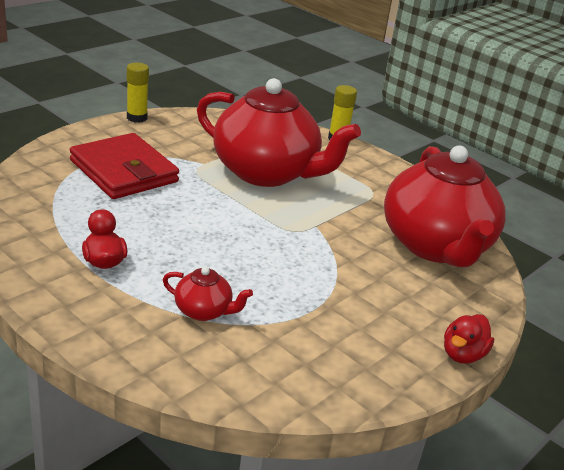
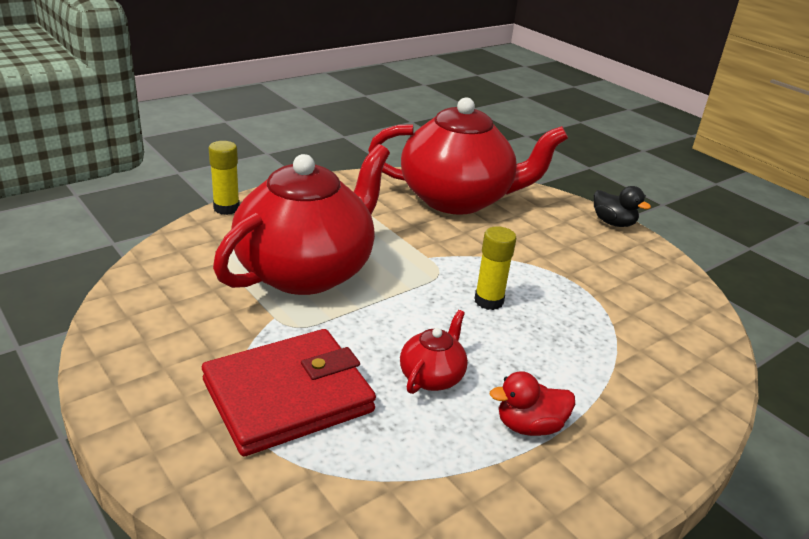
camera: 80 degrees left, 0 degrees up
(137, 118) = (100, 371): yellow glue stick -> yellow glue stick (488, 301)
(204, 311) = (603, 352): red teapot -> red teapot (432, 377)
(463, 355) = (613, 223): red duck -> black duck

